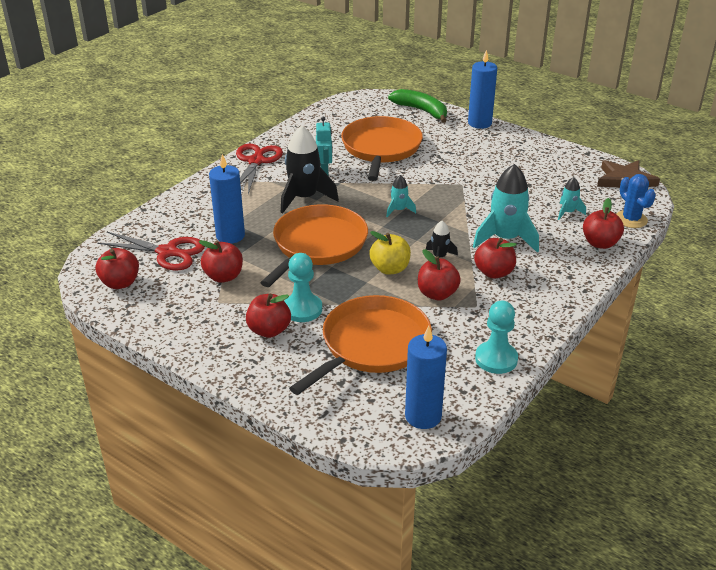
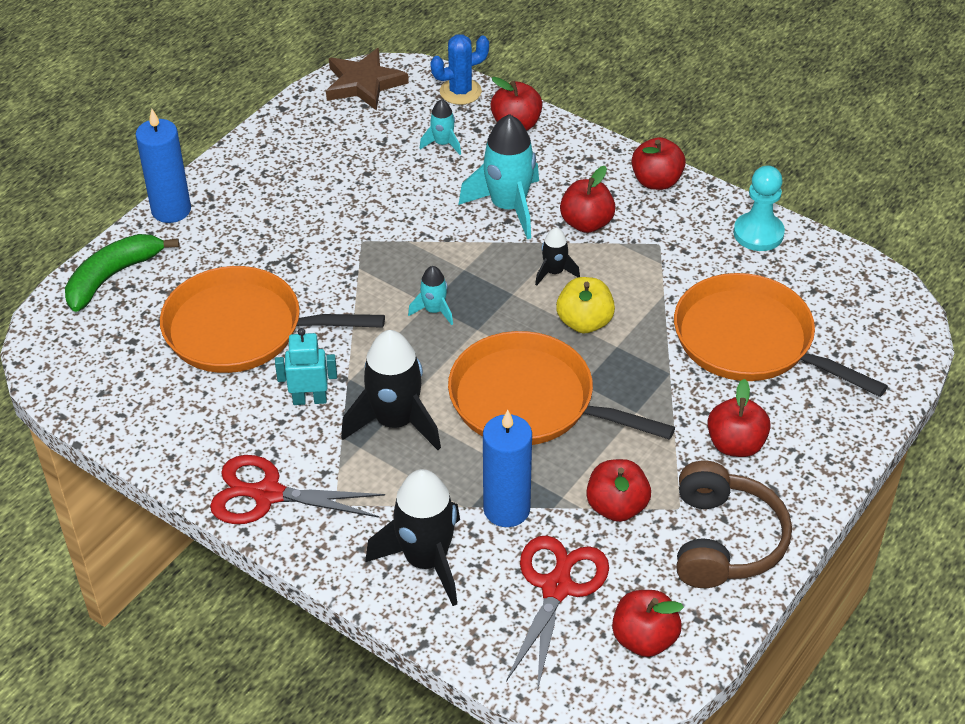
camera: 90 degrees left, 10 degrees up
(186, 319) = (724, 540): none -> brown headphones
(199, 209) = (426, 560): none -> black rocket
(302, 309) = (685, 412): turquoise pawn -> none
(423, 416) = (867, 298): blue candle -> none
(437, 294) = (637, 278): red apple -> red apple (656, 181)

